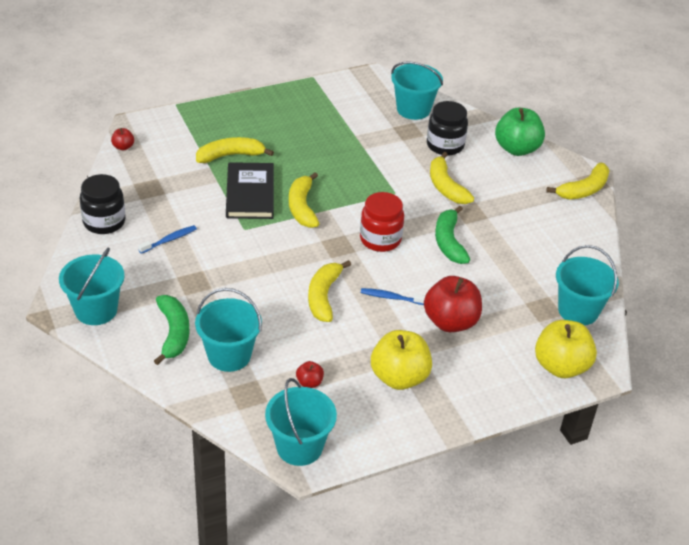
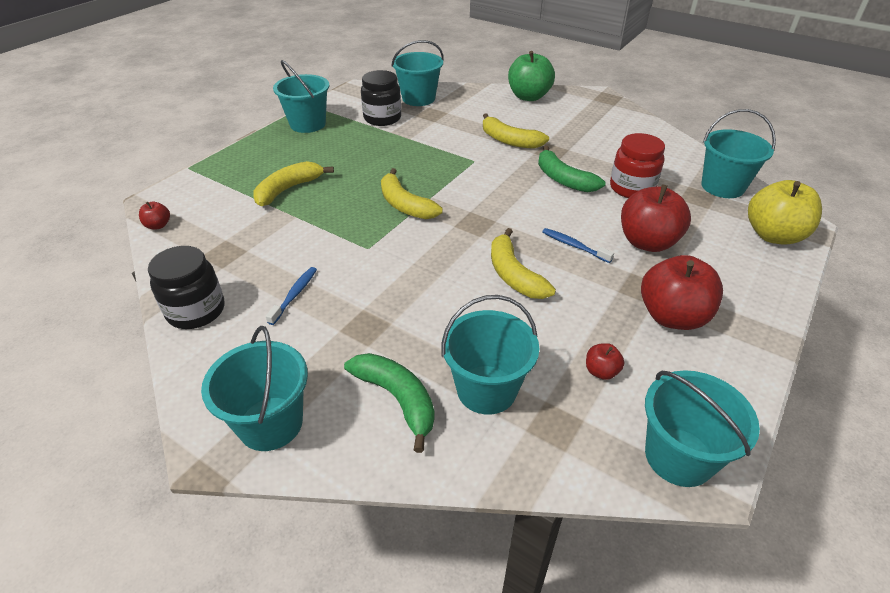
camera: 30 degrees left, 0 degrees up
(250, 193) = (341, 214): black book -> none
(296, 99) = (307, 124): none -> turquoise bucket
(380, 239) = (505, 201): red jar -> red jar (632, 188)
(391, 297) = (574, 246): blue toothbrush -> blue toothbrush turned 60 degrees clockwise
(399, 377) = (672, 316): yellow apple -> red apple
(445, 145) = (473, 113): black jar -> black jar (382, 118)
(584, 190) = (609, 105): yellow banana -> none

